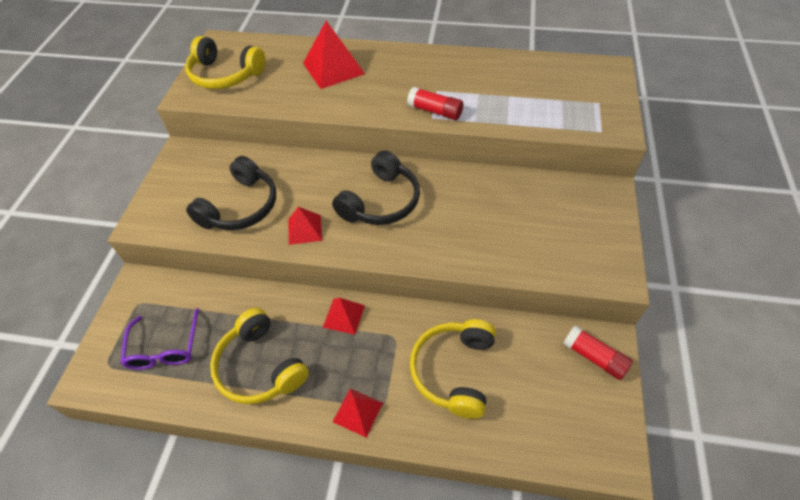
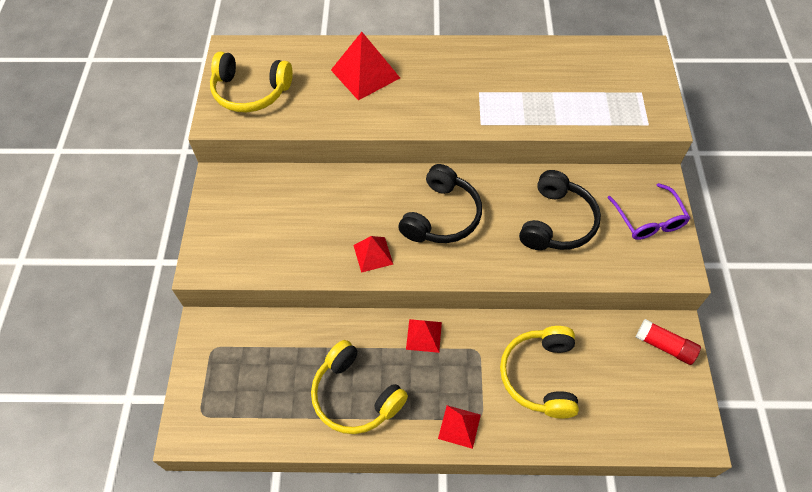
camera: 10 degrees left, 5 degrees up
(164, 347) = (254, 389): purple glasses -> purple glasses (648, 219)
(240, 207) = (300, 237): black headphones -> black headphones (557, 222)
(435, 111) = (483, 116): red glue stick -> none

